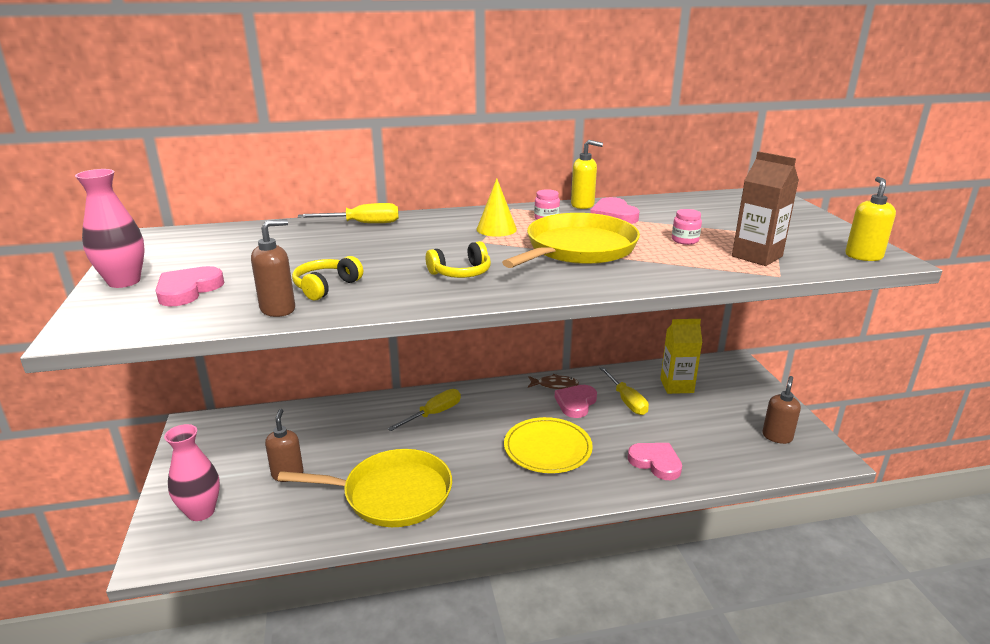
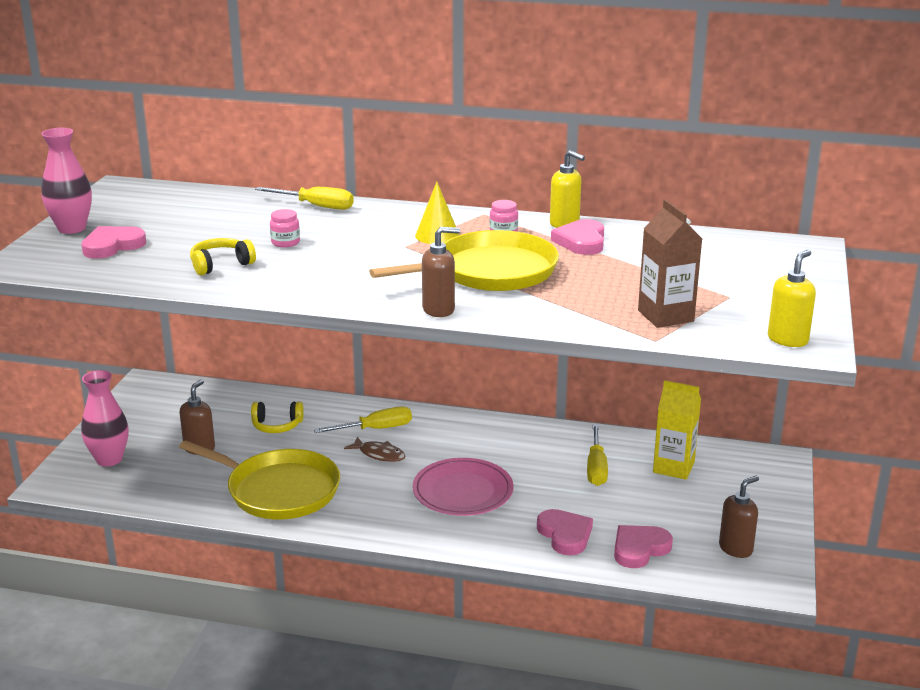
camera: 25 degrees right, 0 degrees up
(278, 309) = (165, 277): brown soap dispenser -> brown soap dispenser (439, 310)
(461, 273) = (348, 274): yellow headphones -> yellow headphones (277, 426)
(547, 448) = (463, 491): yellow plate -> pink plate
(555, 385) = (530, 432): brown fish -> brown fish (379, 454)
(576, 403) = (536, 456): pink heart -> pink heart (639, 549)
(685, 240) = (615, 284): pink jar -> pink jar (285, 242)

